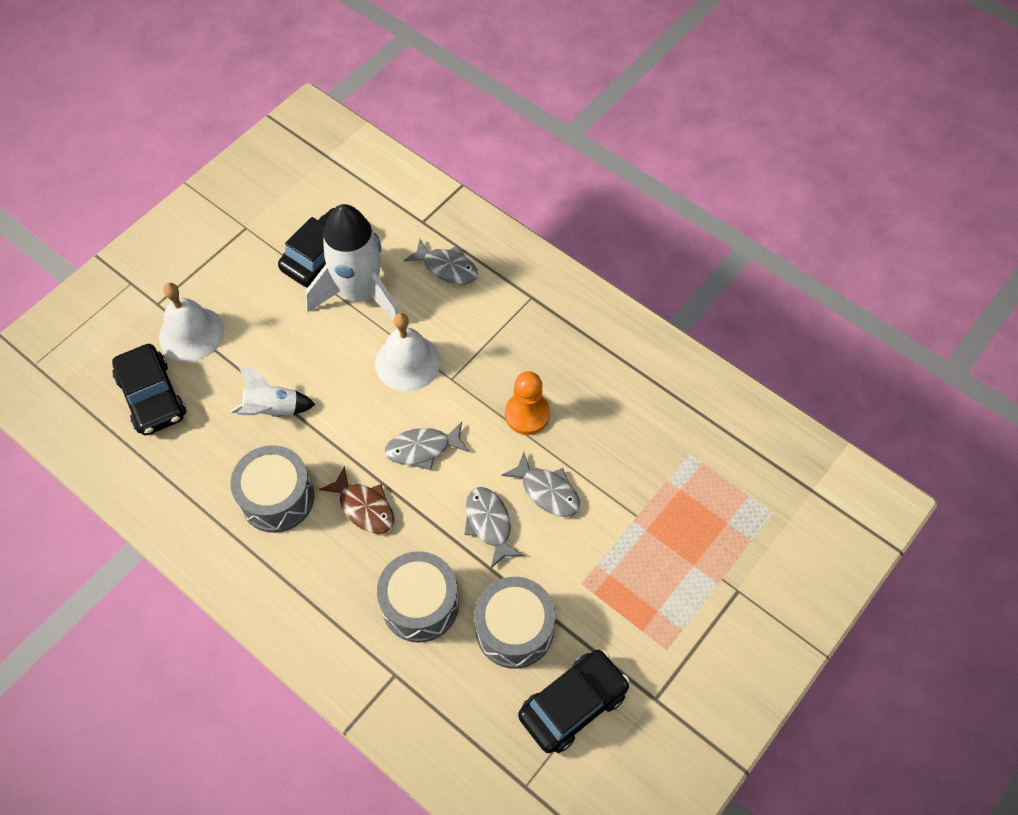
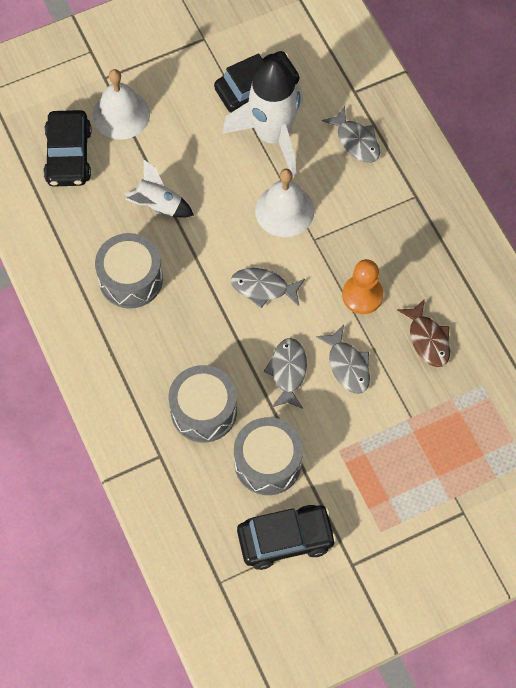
camera: 25 degrees right, 5 degrees up
(364, 507) = (195, 315): brown fish -> brown fish (427, 339)

